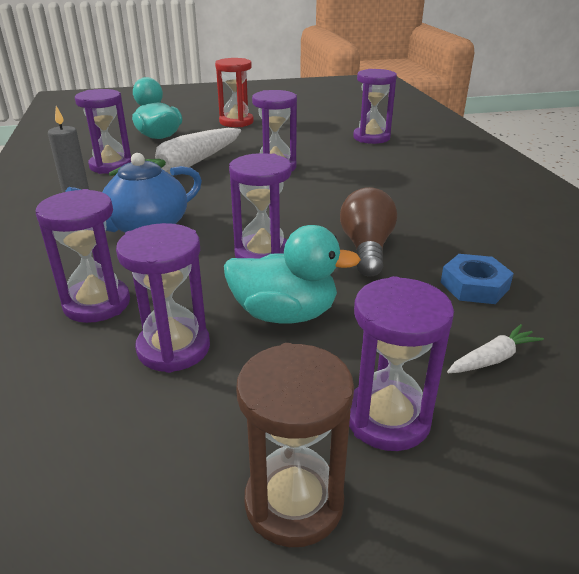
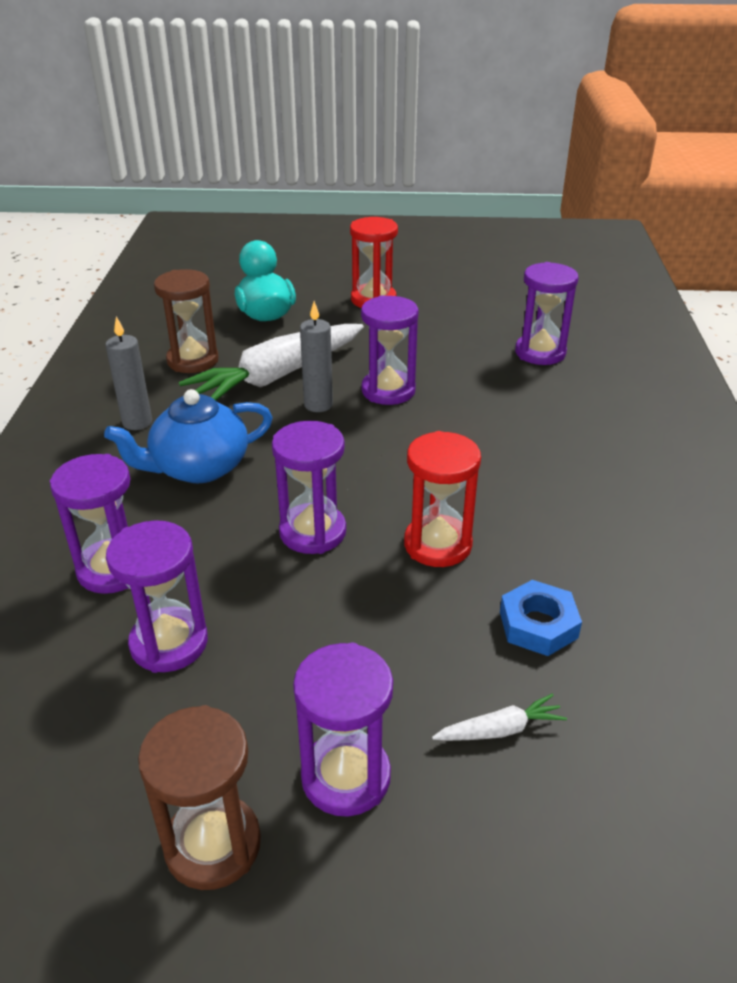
camera: 15 degrees right, 5 degrees up
(111, 166) = (193, 360): purple hourglass -> brown hourglass
(226, 180) = (318, 405): none -> grey candle
(285, 314) = (300, 622): turquoise duck -> none
(366, 249) = (437, 544): brown light bulb -> red hourglass

